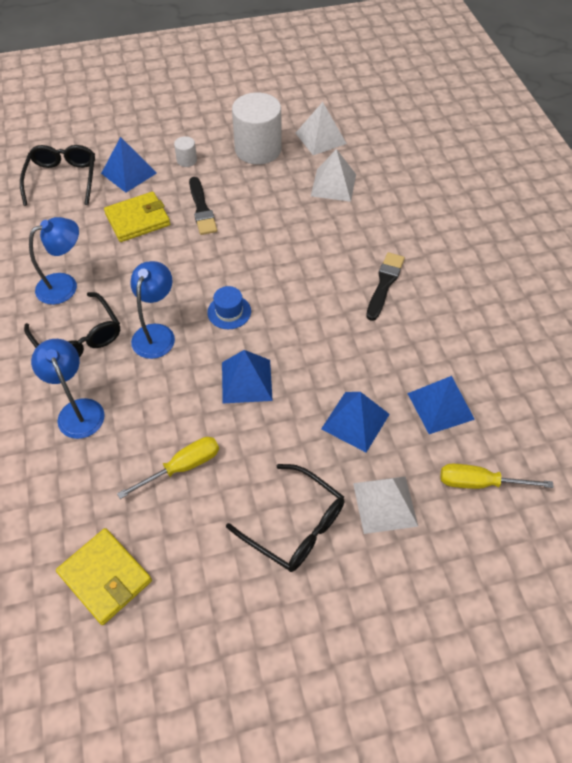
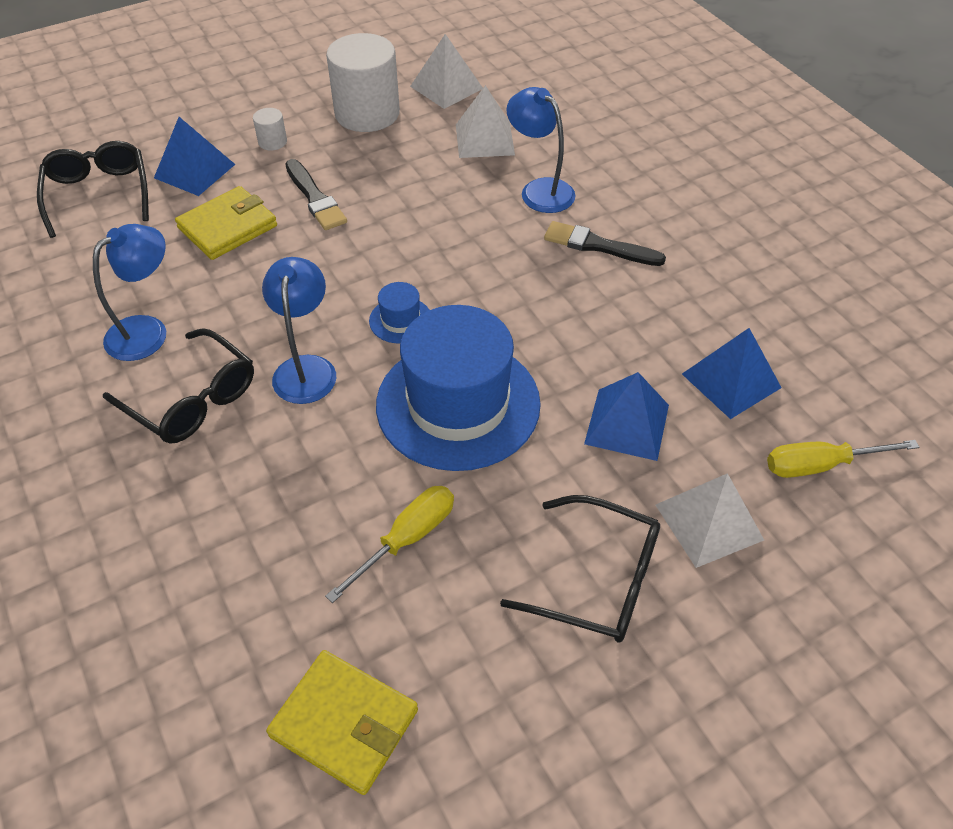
camera: 15 degrees left, 5 degrees down
(78, 410) = (223, 496): blue lamp -> blue lamp (539, 190)
(246, 381) = (458, 404): blue pyramid -> blue hat
(384, 284) = (598, 246): black brush -> black brush turned 75 degrees counterclockwise

